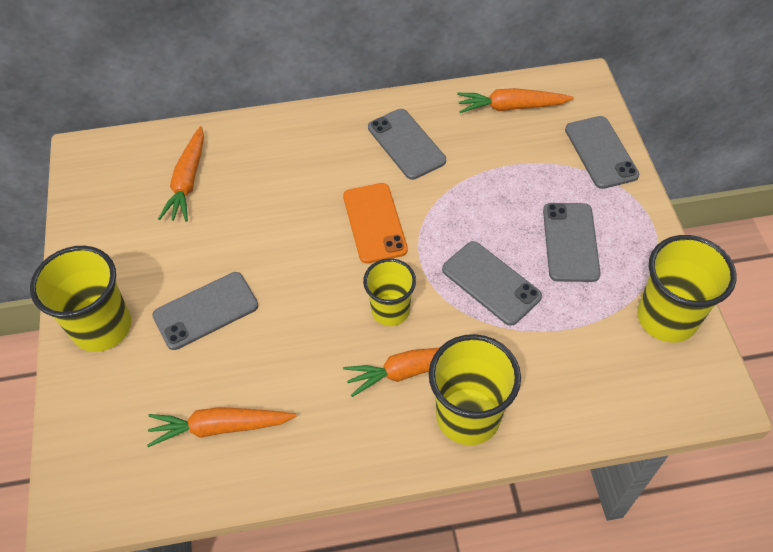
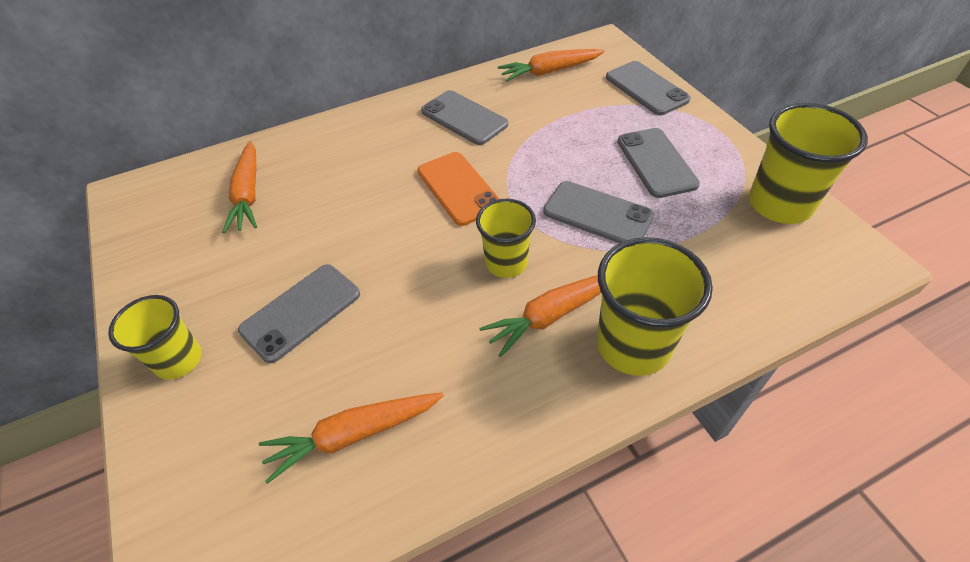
camera: 15 degrees left, 5 degrees down
(102, 327) = (178, 360): yellow cup -> yellow cup, size x0.65

